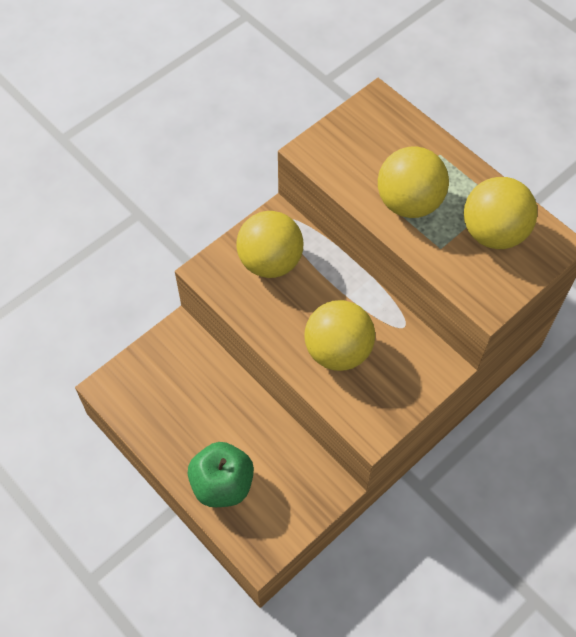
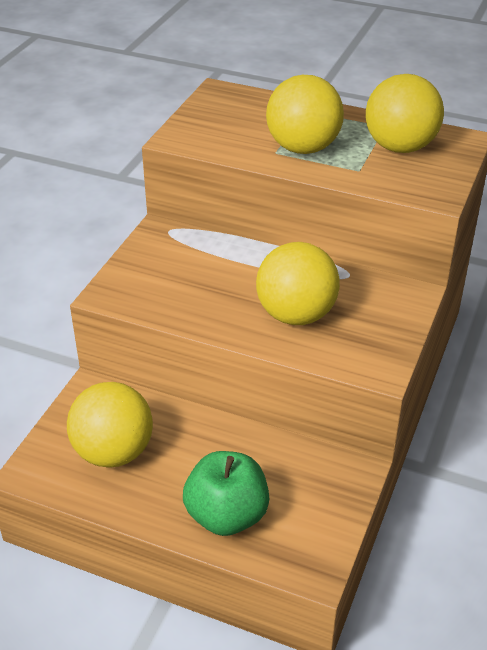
camera: 25 degrees left, 20 degrees down
(270, 262) = (174, 267): yellow ball -> yellow ball (113, 452)

